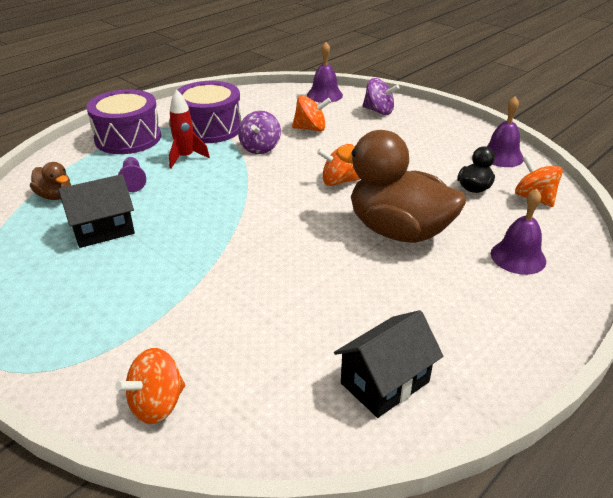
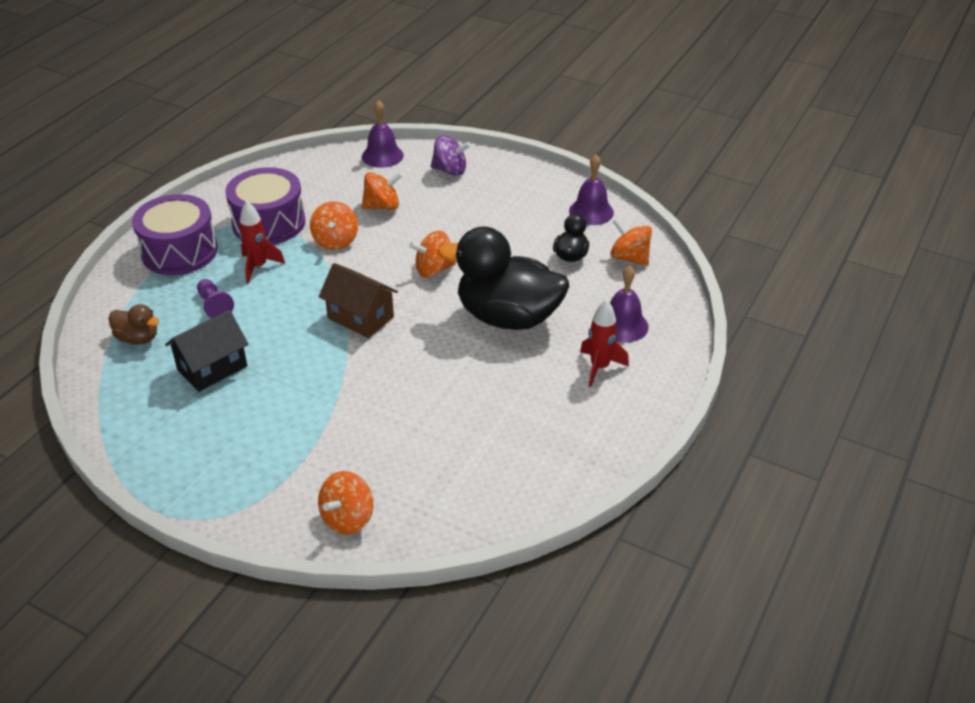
camera: 15 degrees left, 5 degrees up
(256, 209) = (360, 317): none -> brown house
(260, 148) = (335, 241): purple spinning top -> orange spinning top
(385, 382) = (532, 462): black house -> none
(398, 231) = (508, 317): brown duck -> black duck
(485, 294) = (599, 367): none -> red rocket

